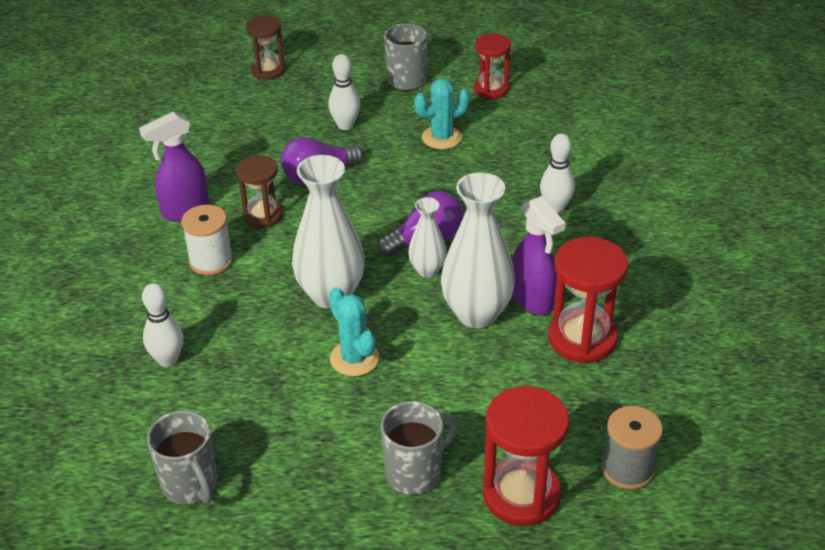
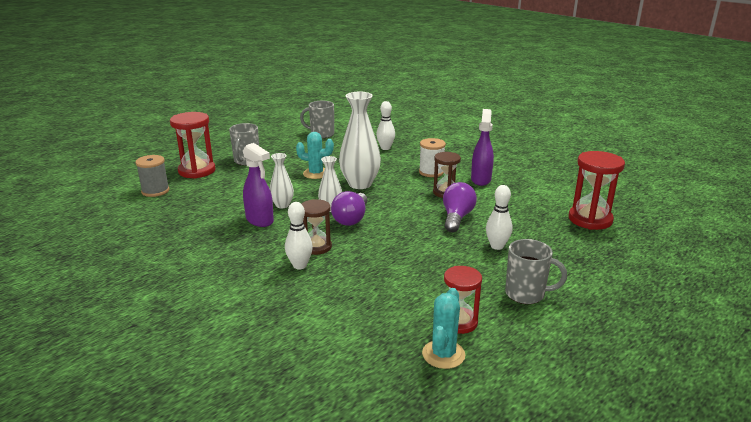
camera: 135 degrees right, 15 degrees down
(268, 70) = (609, 251): brown hourglass -> brown hourglass (316, 247)
(442, 137) = (430, 269): turquoise cactus -> turquoise cactus (443, 354)
(476, 314) = (282, 205): white vase -> white vase, size x0.54
(532, 300) = (260, 220): purple spray bottle -> purple spray bottle turned 150 degrees counterclockwise
(582, 338) = (217, 218): red hourglass -> red hourglass (590, 219)

